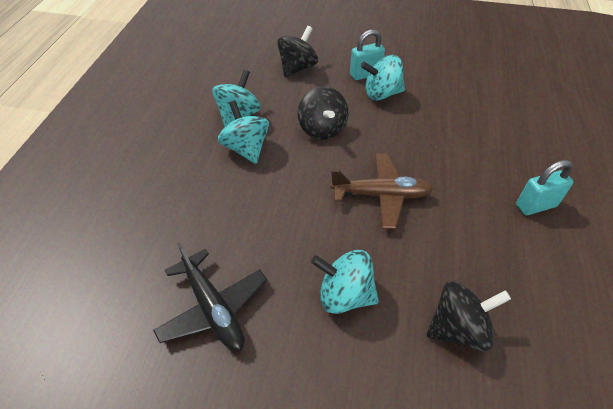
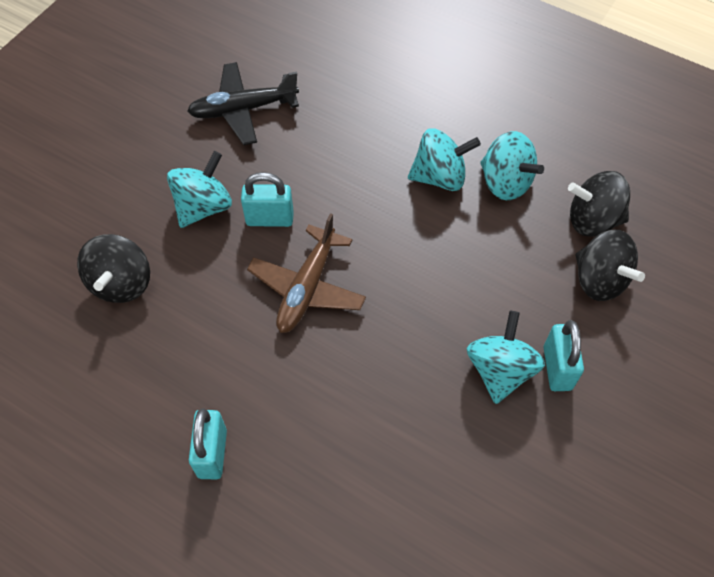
camera: 110 degrees right, 10 degrees up
(322, 129) = (446, 266): black spinning top -> black spinning top (592, 220)
(333, 239) = (270, 219): none -> turquoise padlock

